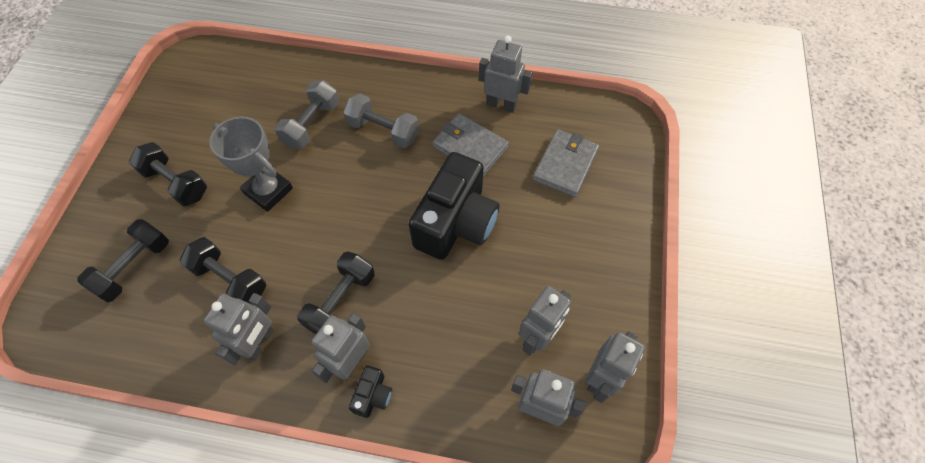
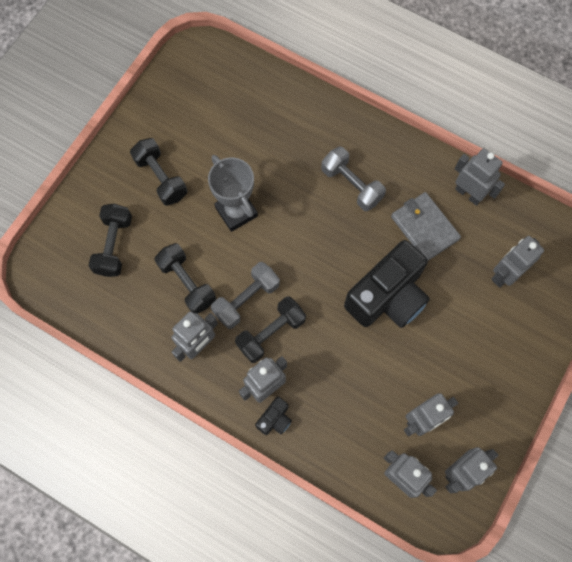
camera: 20 degrees right, 10 degrees up
(134, 267) = (114, 245): black dumbbell -> black dumbbell turned 45 degrees counterclockwise
(312, 124) = (289, 158): grey dumbbell -> grey dumbbell (246, 299)
(565, 165) = (504, 274): grey wallet -> grey robot

